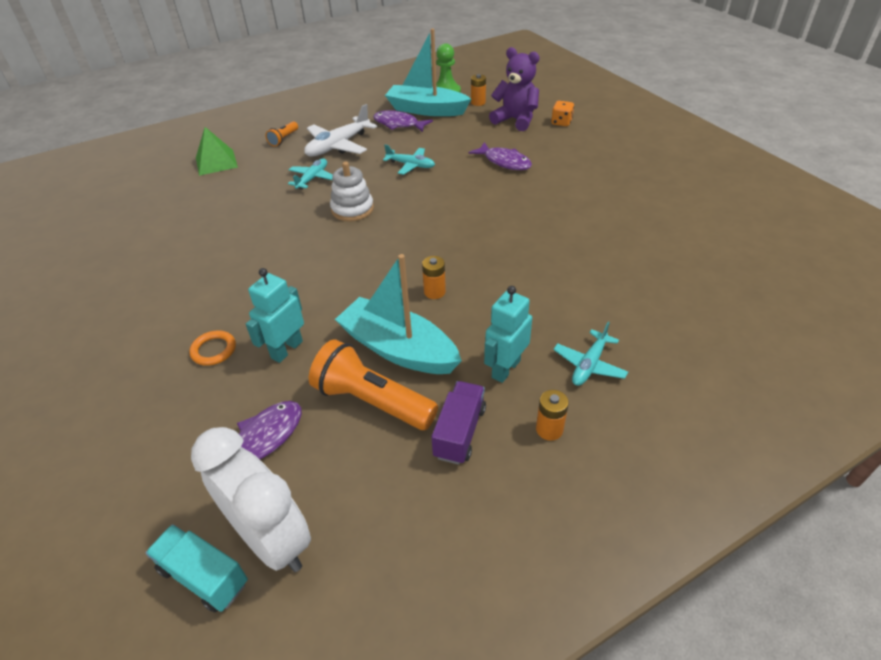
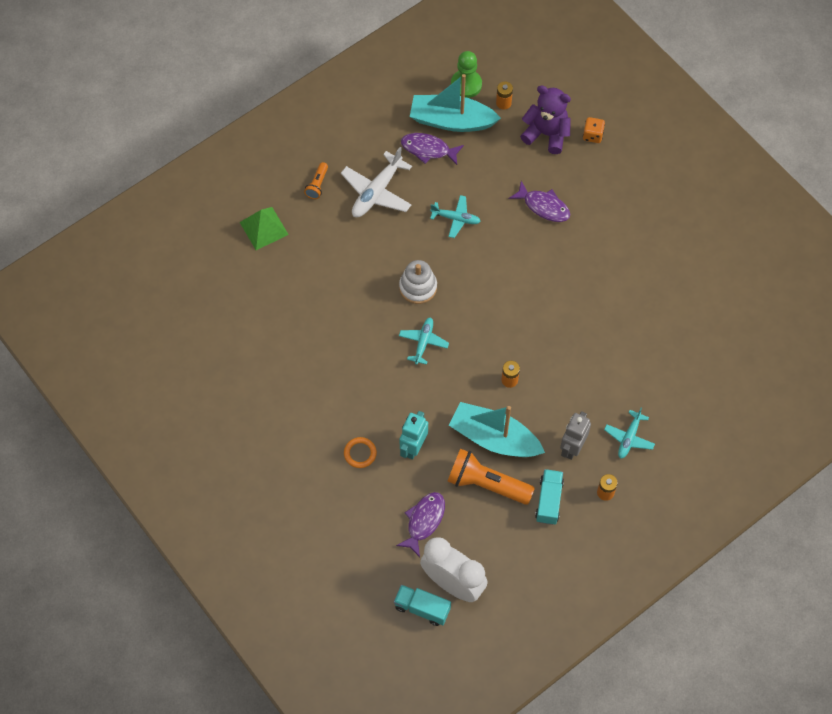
camera: 10 degrees left, 20 degrees up
(312, 178) = (368, 246): turquoise plane -> turquoise plane (423, 342)
(459, 432) = (549, 501): purple truck -> turquoise truck
(505, 369) = (572, 447): turquoise robot -> grey robot

